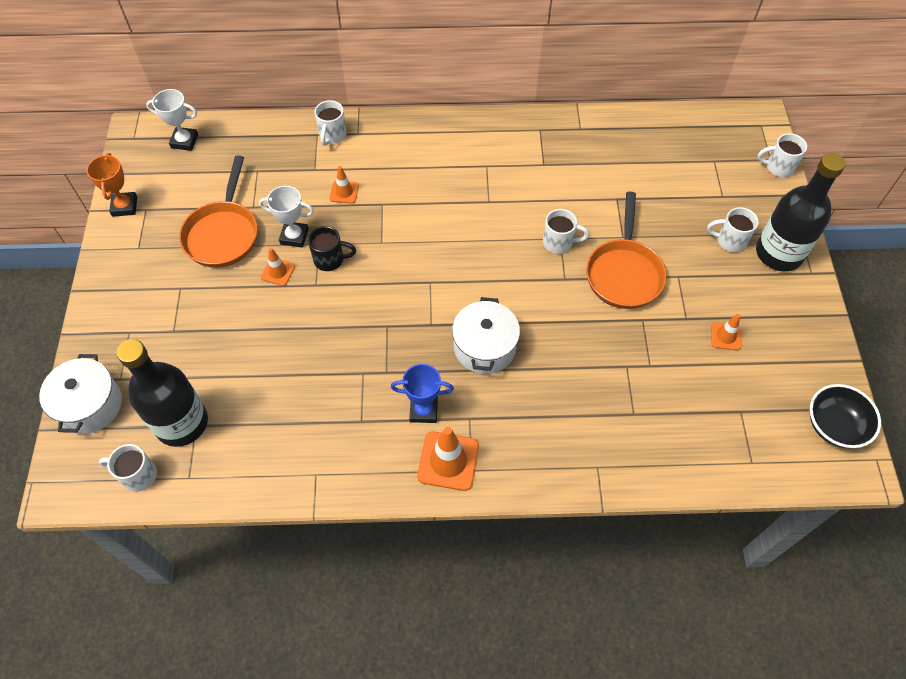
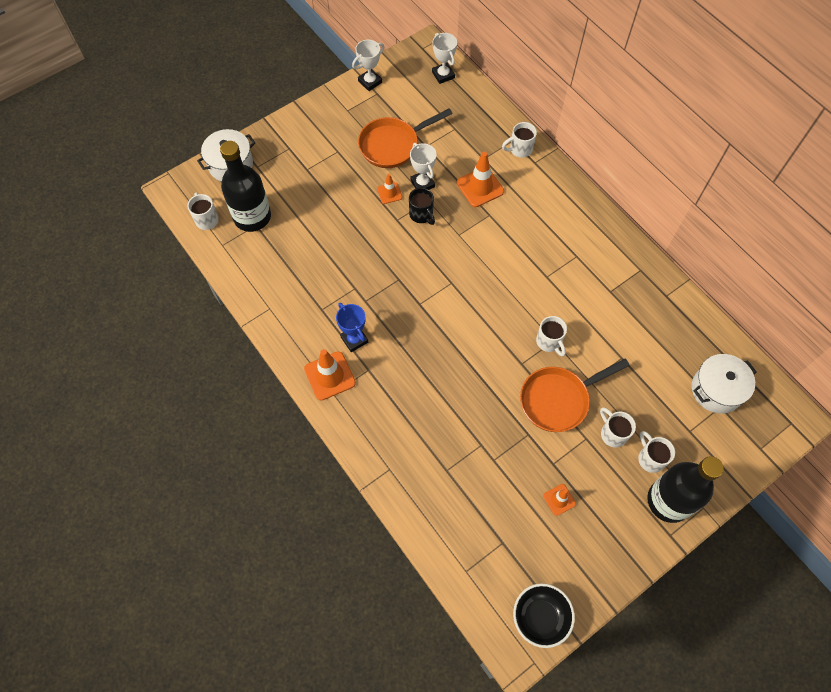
camera: 55 degrees right, 5 degrees up
(124, 206) = (370, 82): orange trophy -> white trophy
(344, 192) = (480, 187): orange traffic cone -> orange traffic cone, size x1.76
(484, 347) = (427, 346): white pot -> white pot (716, 390)
(778, 167) = (757, 458): white mug -> white mug (613, 433)

